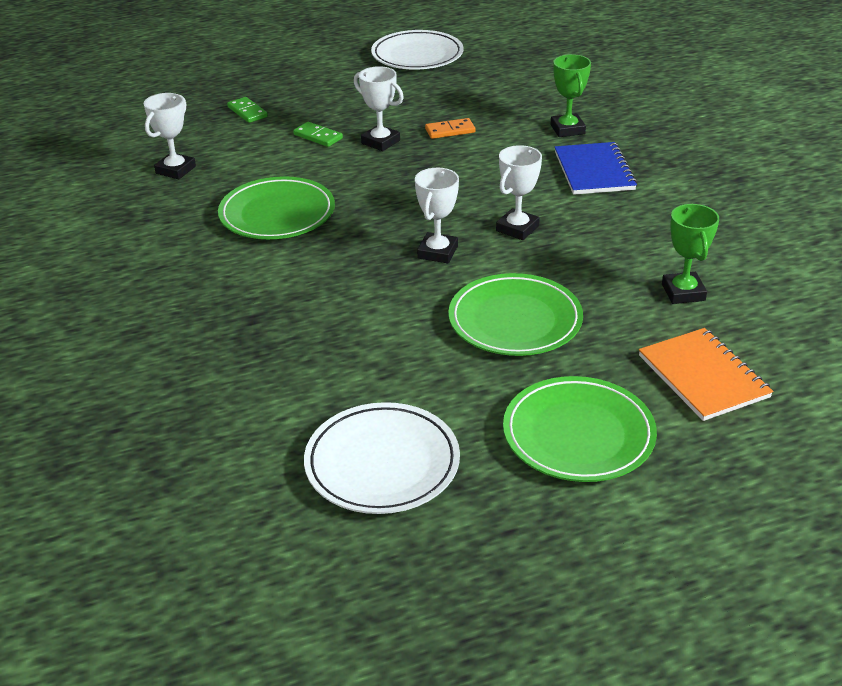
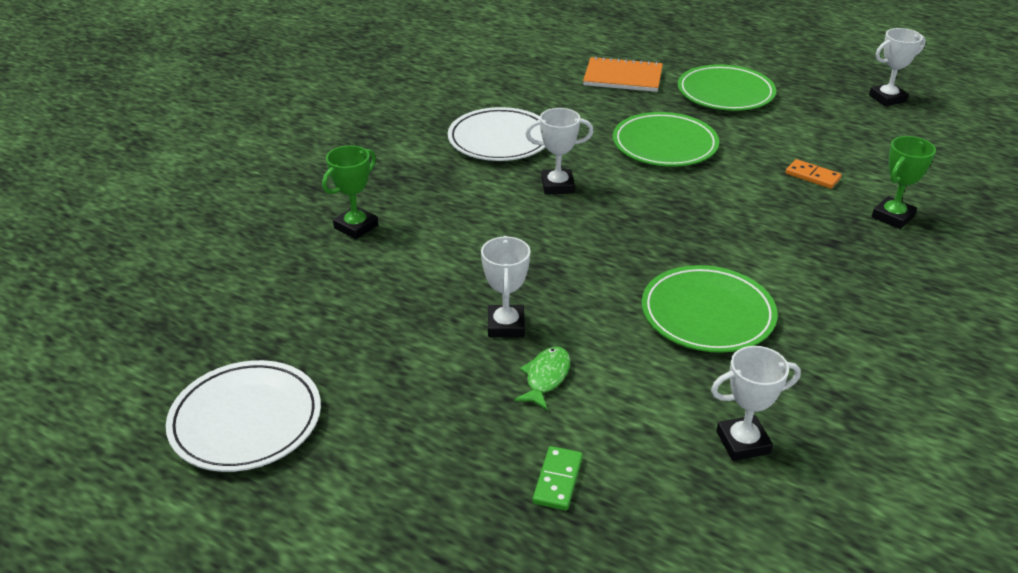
camera: 130 degrees left, 0 degrees up
(318, 136) = (546, 377): green domino -> green fish
(382, 463) = (844, 134): white plate -> white plate (500, 139)
(437, 252) = (637, 205): white trophy -> white trophy (887, 98)
(450, 131) = (432, 292): orange domino -> orange domino (812, 176)
(594, 171) = (423, 186): blue notebook -> none
(683, 292) = (549, 104): green trophy -> green trophy (892, 217)
(703, 376) = (623, 77): orange notebook -> orange notebook turned 75 degrees clockwise

